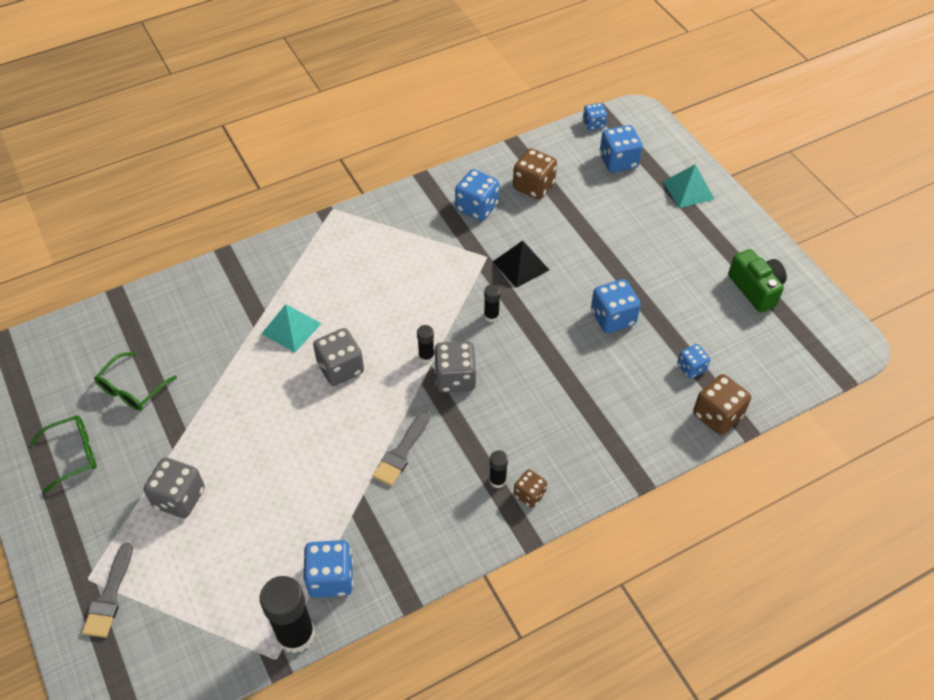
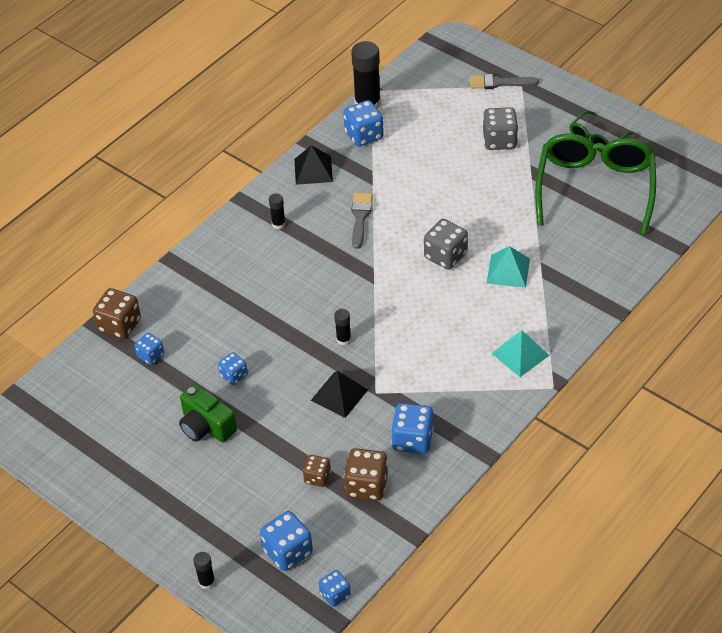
camera: 160 degrees right, 5 degrees down
(109, 596) = (499, 83): grey brush -> grey brush turned 75 degrees counterclockwise
(132, 389) = (595, 188): green glasses -> green glasses, size x2.12
(421, 546) = (313, 170): none -> black pyramid
(426, 356) = (381, 288): black glue stick -> black glue stick (207, 582)
(455, 378) = (348, 280): grey dice -> none
(529, 494) = (251, 223): brown dice -> brown dice (317, 477)
(613, 318) = (234, 375): blue dice -> blue dice, size x0.60
(688, 190) = (199, 542): turquoise pyramid -> turquoise pyramid (520, 354)
(756, 289) = (105, 450): green camera -> green camera (206, 426)

